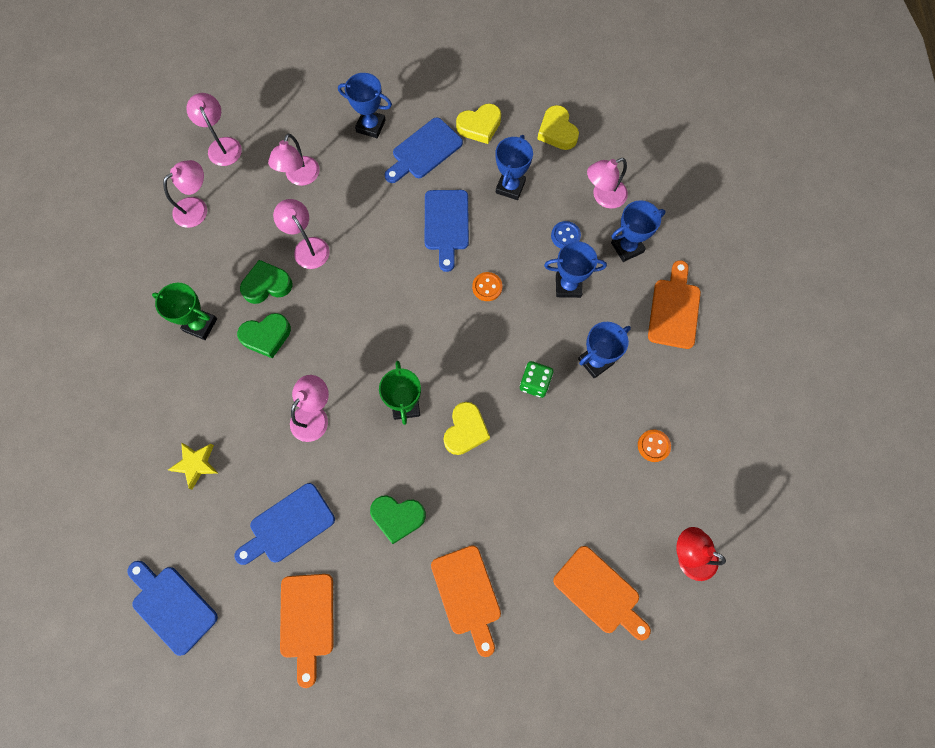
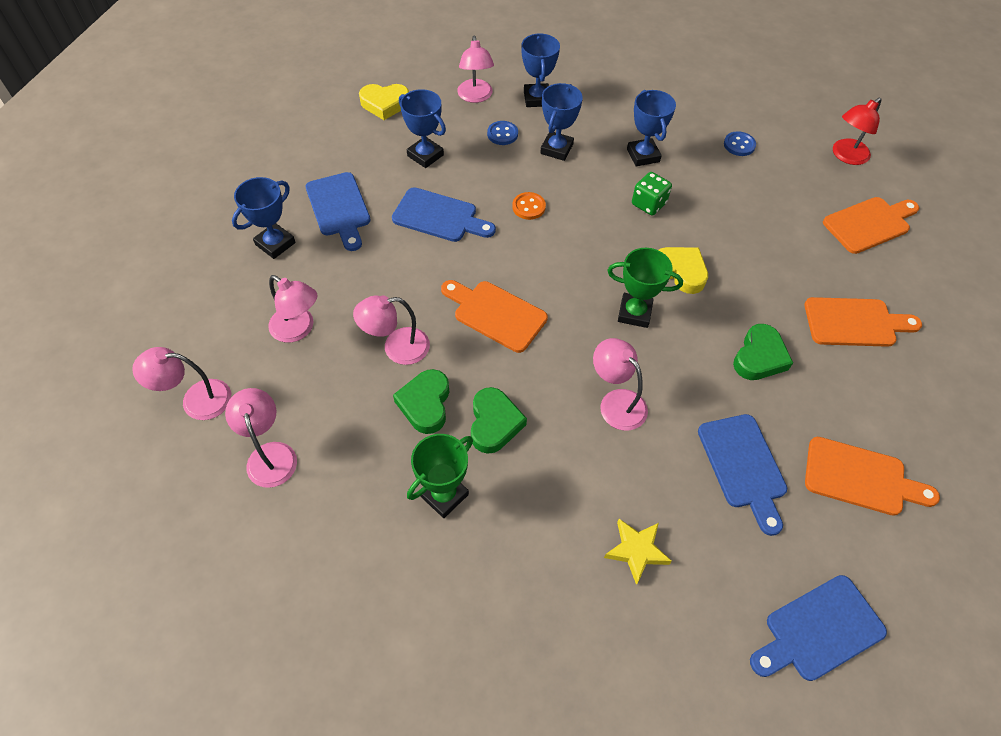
camera: 70 degrees left, 15 degrees down
(479, 126) = (339, 156): yellow heart -> none
(653, 446) = (739, 145): orange button -> blue button
(674, 309) = (613, 90): orange cutting board -> orange cutting board (496, 314)

